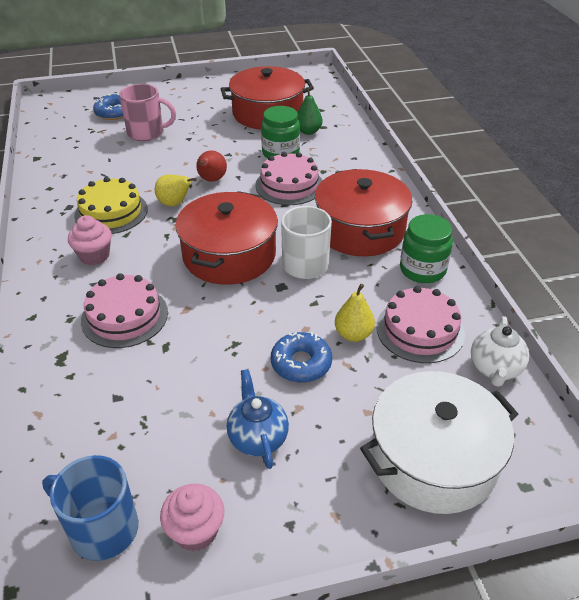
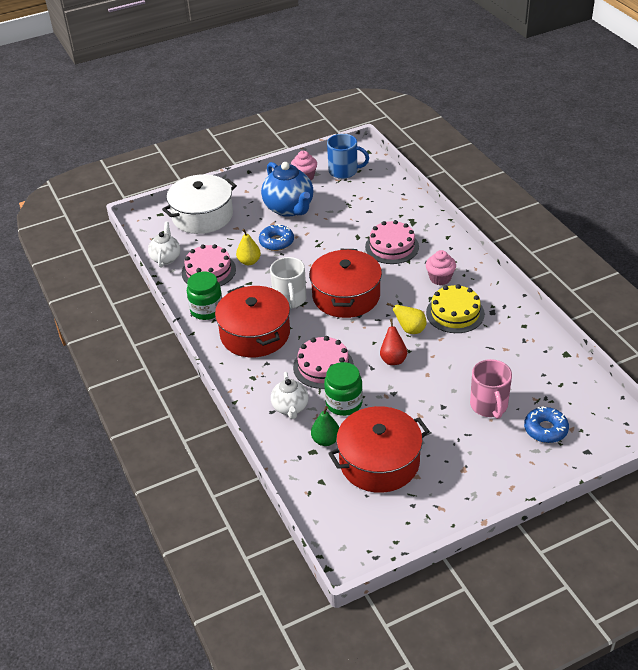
camera: 170 degrees right, 0 degrees up
(147, 133) = (489, 406): pink mug -> pink mug turned 90 degrees counterclockwise
(257, 438) = (289, 208): blue teapot -> blue teapot, size x1.70
(334, 157) = (290, 408): none -> white teapot

